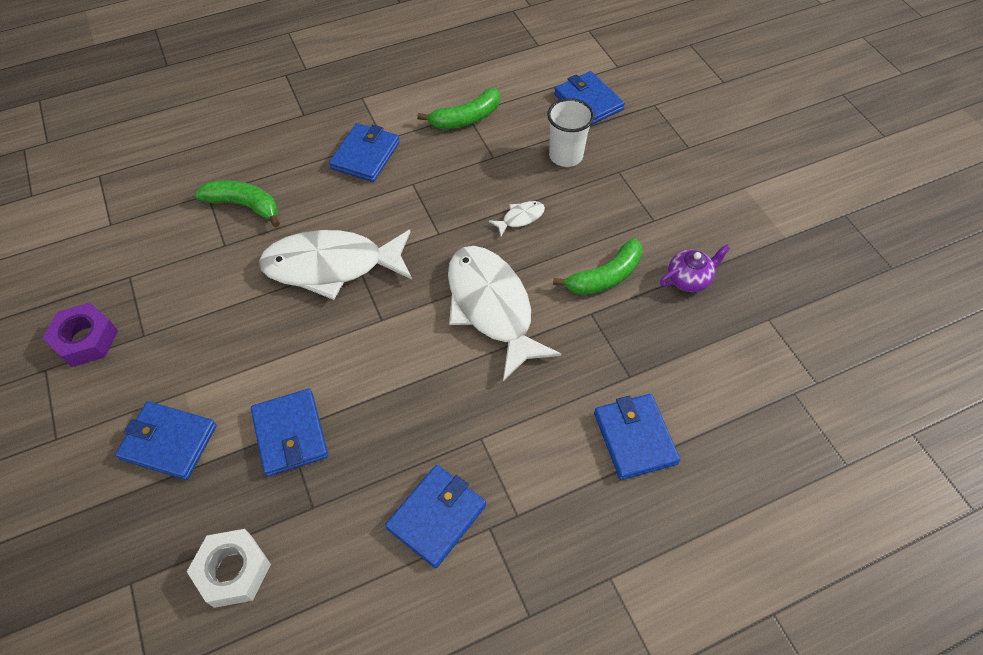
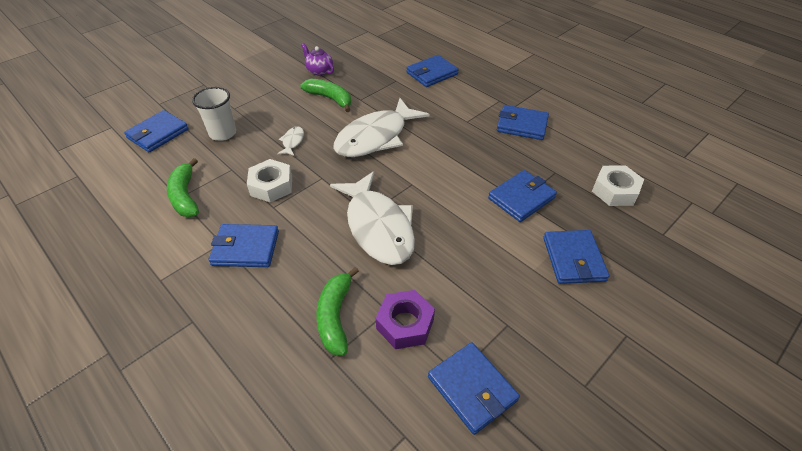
camera: 110 degrees left, 10 degrees down
(85, 340) = (539, 369): purple nut -> purple nut (405, 324)
(109, 281) = (472, 389): none -> blue wallet
(447, 186) = (271, 186): none -> white nut
(466, 118) = (185, 196): green banana -> green banana turned 150 degrees counterclockwise
(520, 218) = (292, 142): white fish -> white fish turned 60 degrees clockwise

